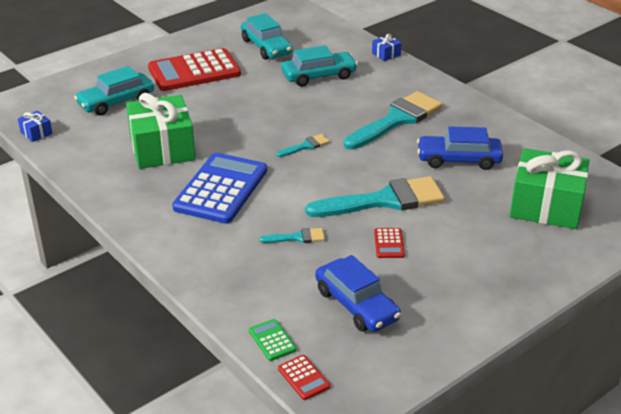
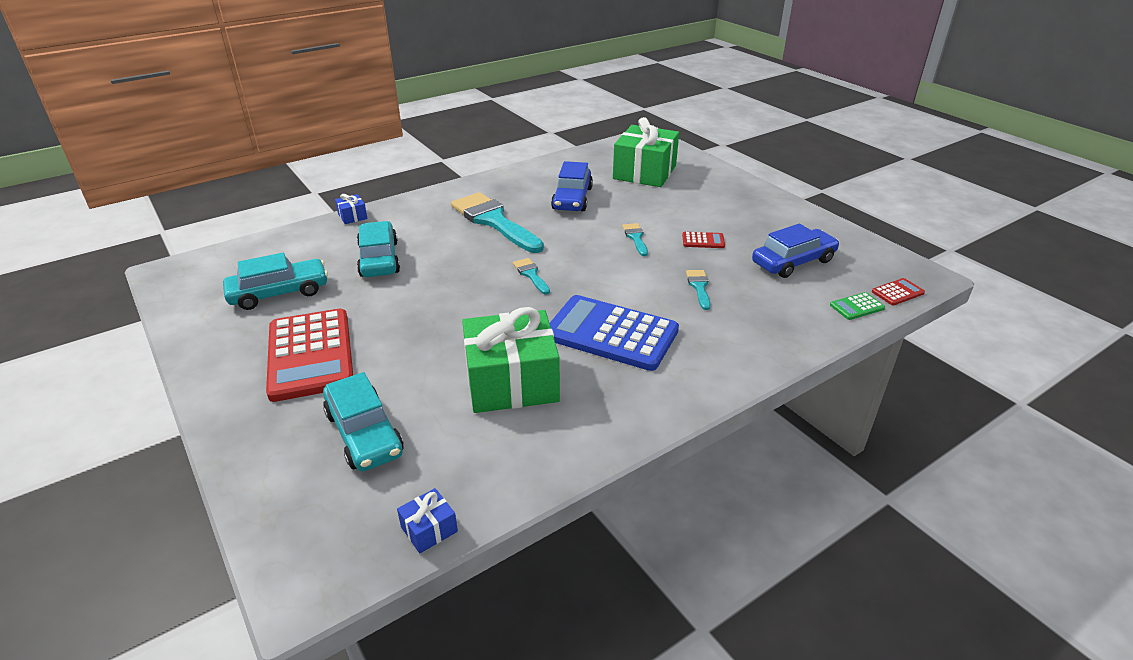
camera: 85 degrees left, 0 degrees up
(385, 200) = (635, 238): turquoise brush -> turquoise brush, size x0.45

